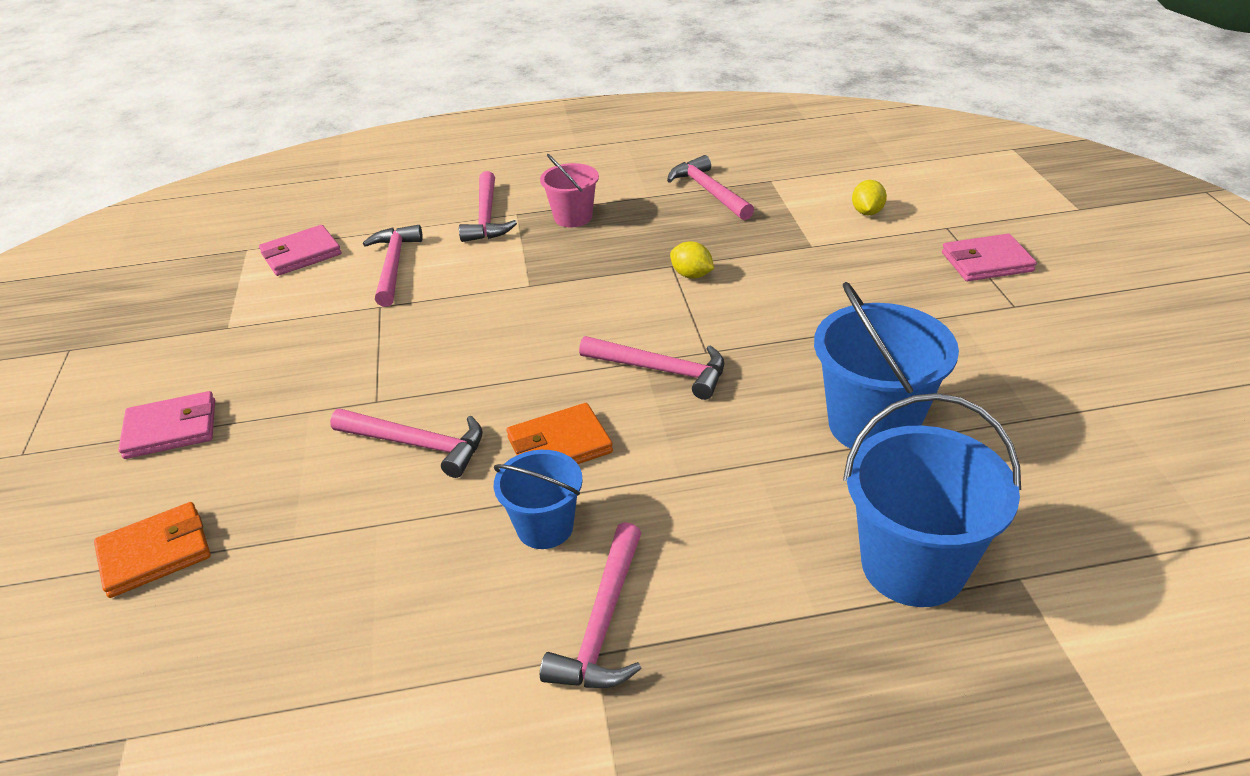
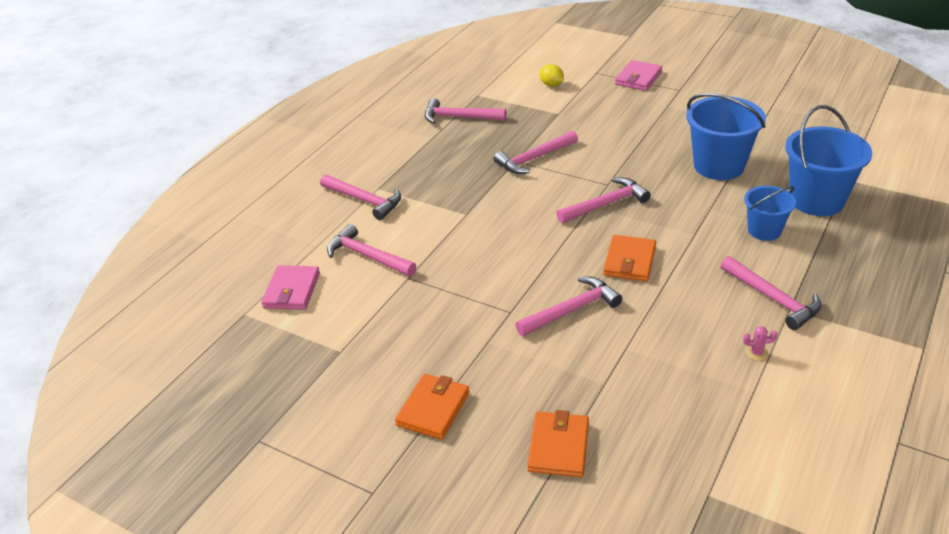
camera: 50 degrees left, 0 degrees up
(171, 429) = (433, 409): pink wallet -> orange wallet
(459, 660) = (756, 353): none -> pink cactus
(545, 527) = (689, 290): blue bucket -> blue bucket (764, 230)
(573, 217) = (415, 171): pink bucket -> none
(691, 275) = (533, 159): yellow lemon -> pink hammer

